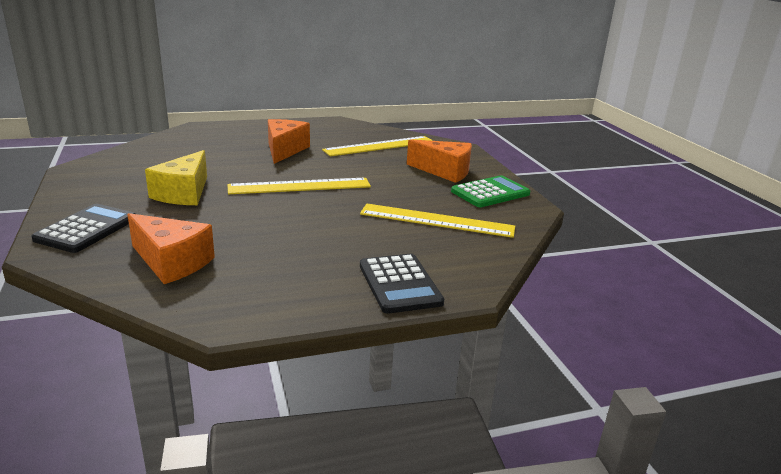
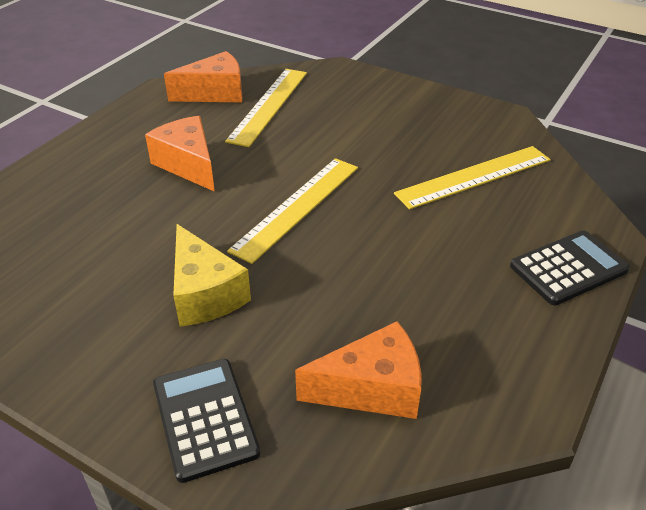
camera: 40 degrees left, 15 degrees up
(399, 284) = (568, 268): black calculator -> black calculator turned 60 degrees counterclockwise
(445, 171) = (380, 109): orange cheese -> orange cheese (215, 93)
(490, 193) = (454, 116): green calculator -> none

